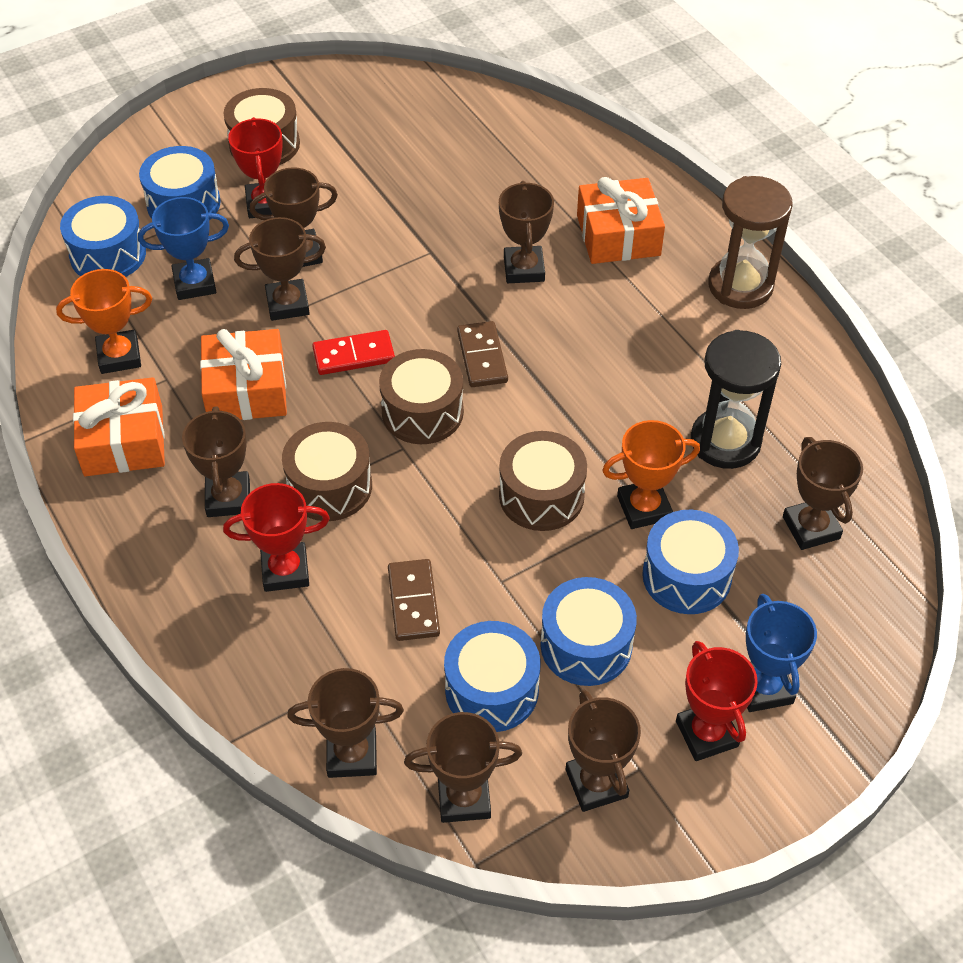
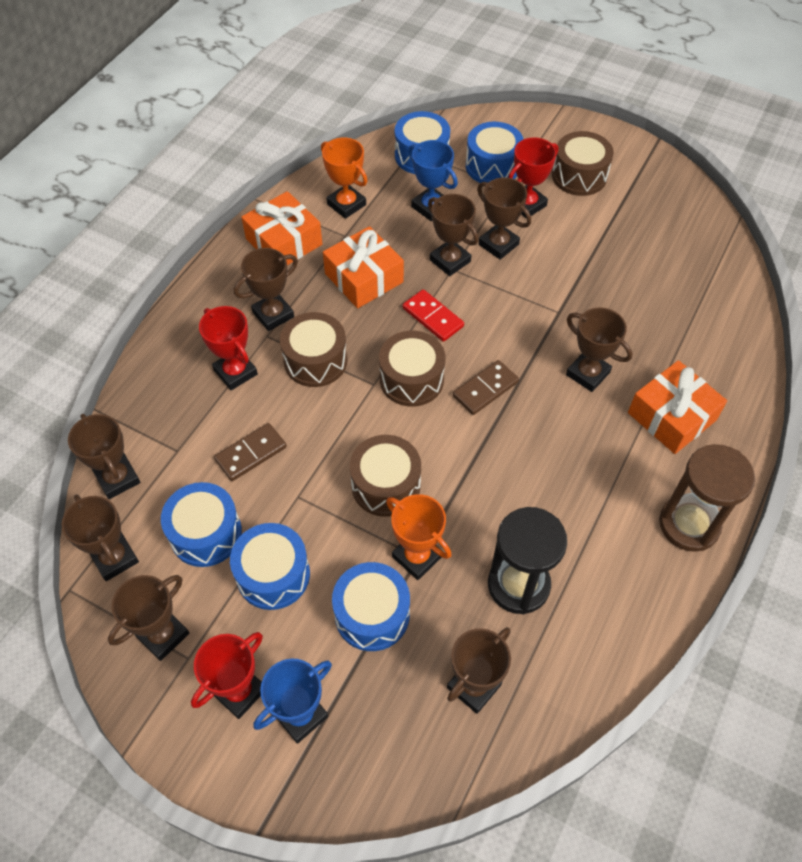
camera: 60 degrees right, 5 degrees up
(524, 269) = (587, 373): brown trophy -> brown trophy turned 75 degrees clockwise

